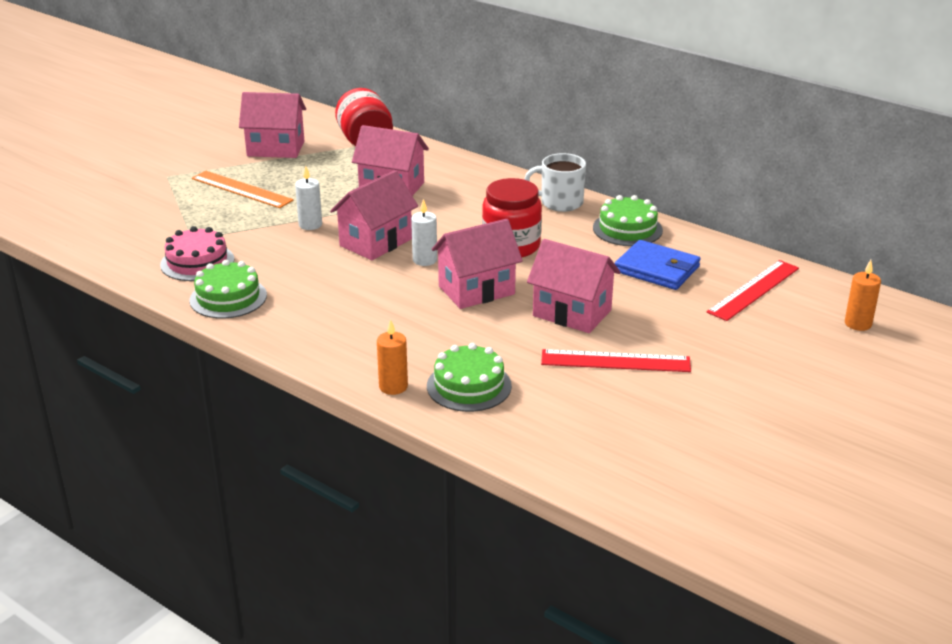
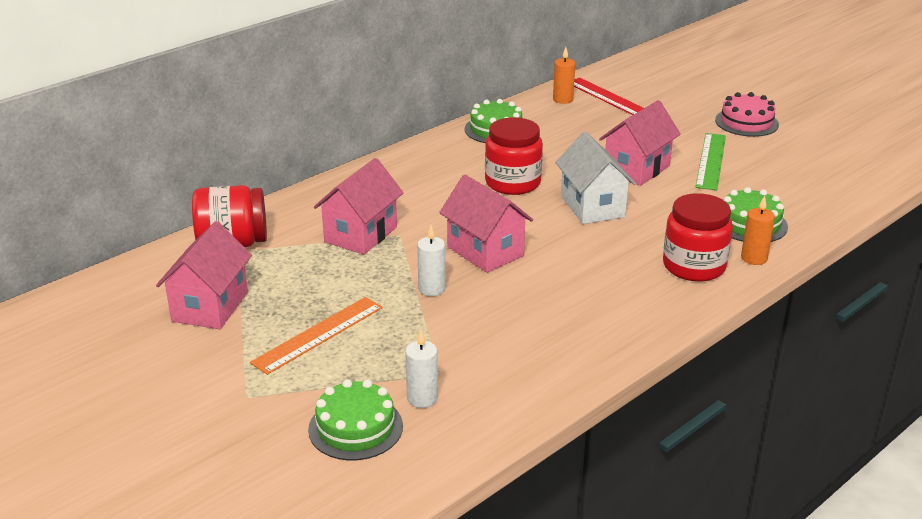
camera: 80 degrees left, 0 degrees up
(197, 262) = (500, 368): pink cake -> pink cake (746, 122)
(228, 298) = (587, 346): green cake -> green cake (355, 428)
(370, 350) = (694, 266): none -> red jar
(425, 260) = (529, 227): white candle -> white candle (422, 398)
(476, 290) = (592, 206): pink house -> white house
(560, 202) = (433, 152): white mug -> none
(615, 361) = (710, 161): red ruler -> green ruler
(657, 269) = (569, 127): blue wallet -> none
(858, 324) = (661, 74): orange candle -> orange candle (563, 99)

